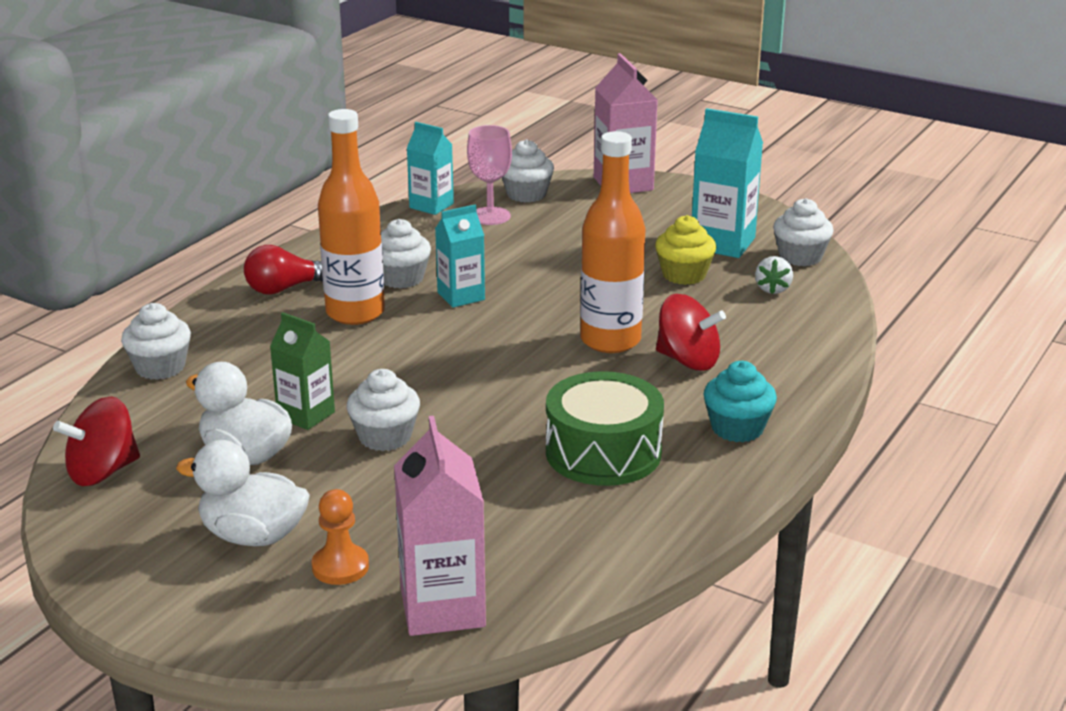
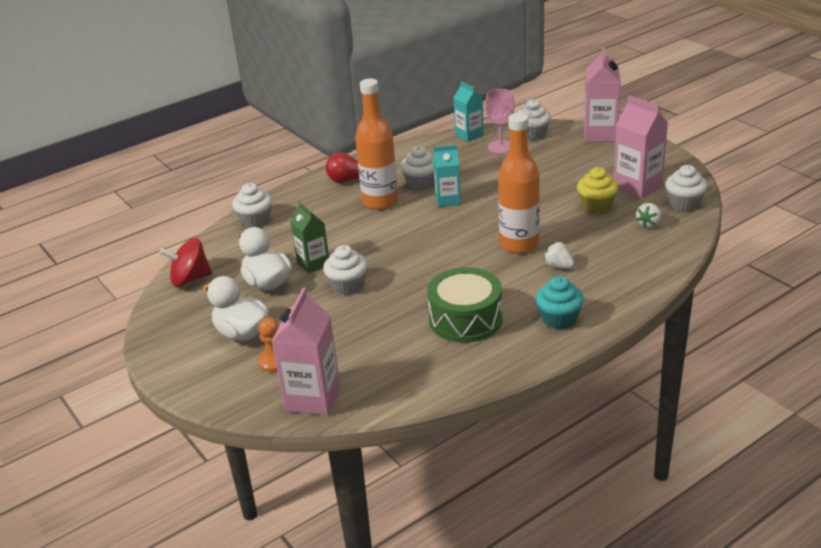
camera: 25 degrees right, 5 degrees up
(688, 360) = (558, 266): red spinning top -> white strawberry
(722, 243) = (637, 186): turquoise carton -> pink carton

